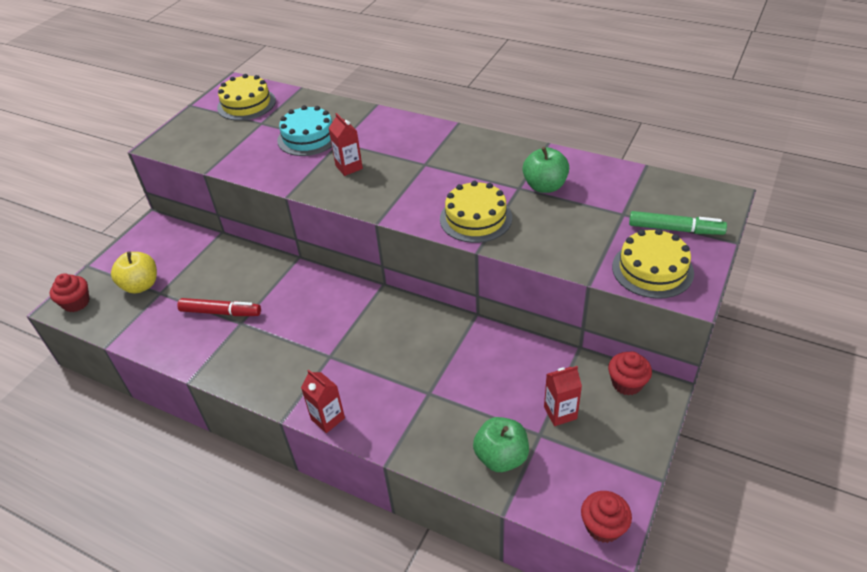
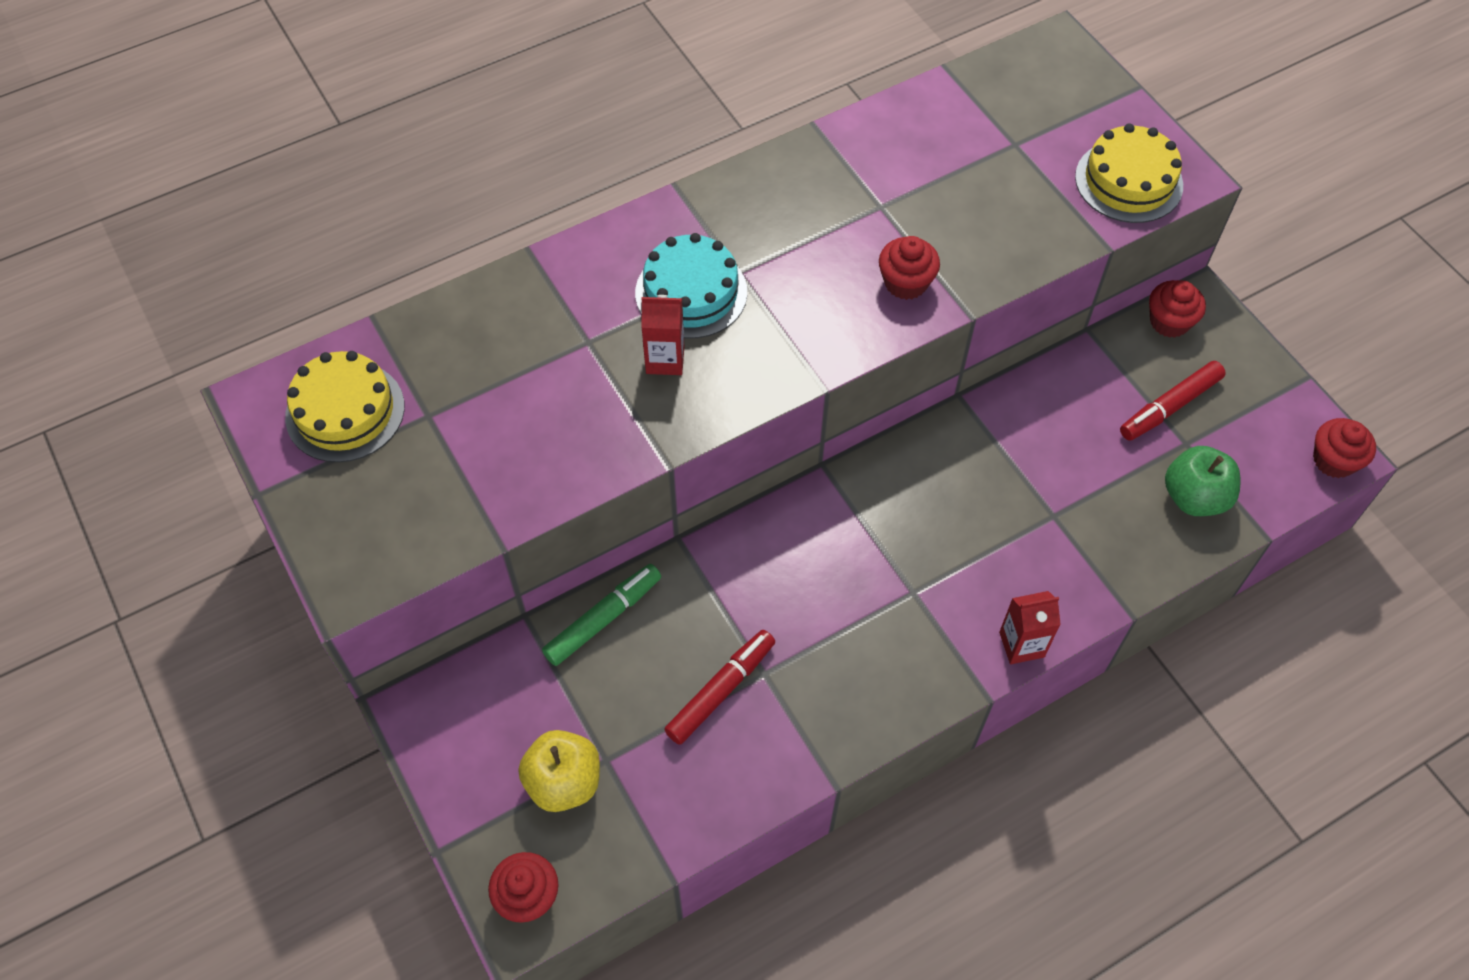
camera: 60 degrees left, 15 degrees up
(308, 137) = (535, 372): turquoise cake -> turquoise cake (691, 292)
(475, 218) = (906, 282): yellow cake -> red cupcake
(544, 186) = (901, 180): green apple -> none
(560, 413) = (1169, 406): red carton -> red marker
(675, 229) = (1079, 119): green marker -> green marker (603, 619)

